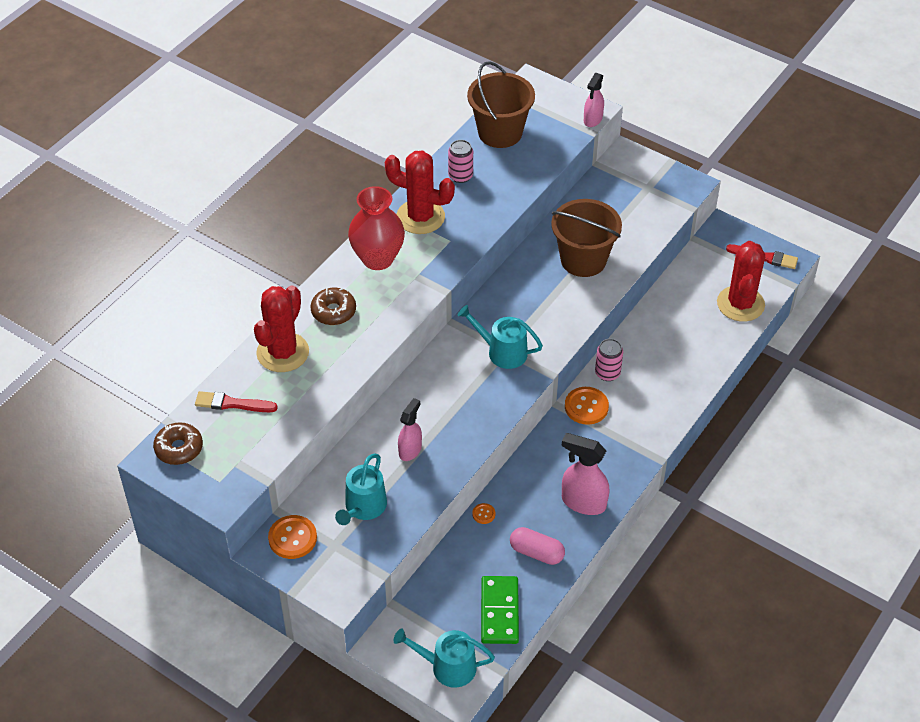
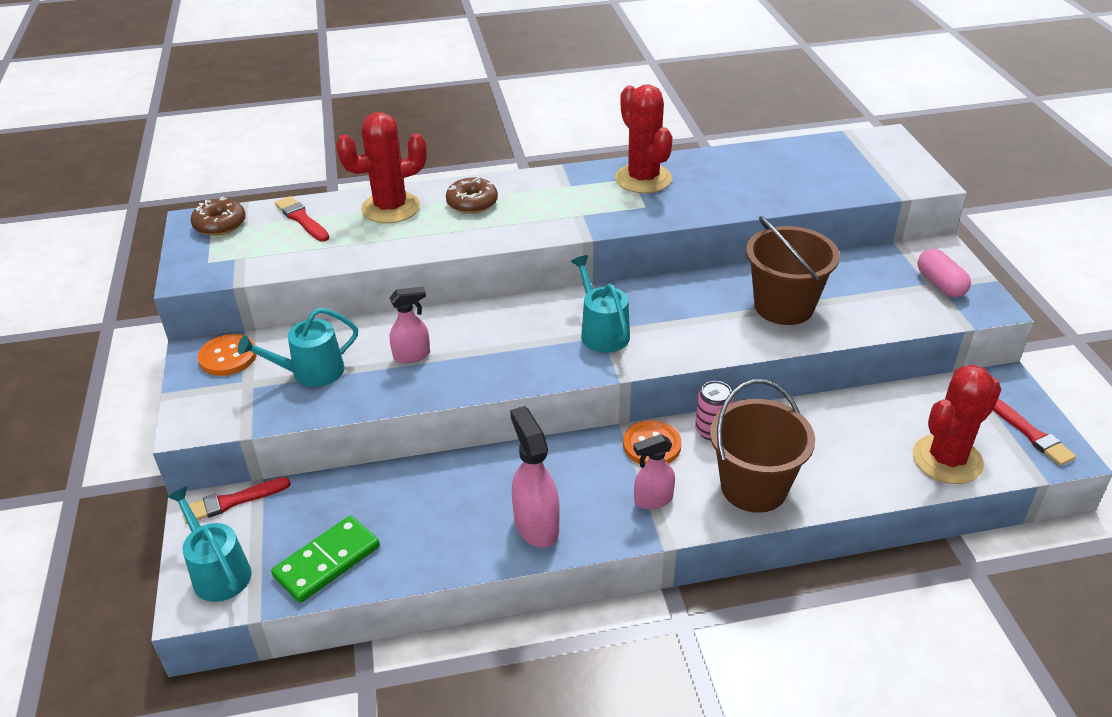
camera: 45 degrees right, 10 degrees down
(377, 259) = (563, 188): red vase -> none
(394, 626) = (232, 501): none -> red brush
(460, 176) = (722, 169): pink can -> none
(483, 514) = (433, 468): orange button -> none
(500, 132) = (805, 157): brown bucket -> brown bucket (753, 487)
(536, 552) = (432, 536): pink capsule -> pink capsule (940, 284)
(592, 120) = (917, 187): pink spray bottle -> pink spray bottle (653, 500)

